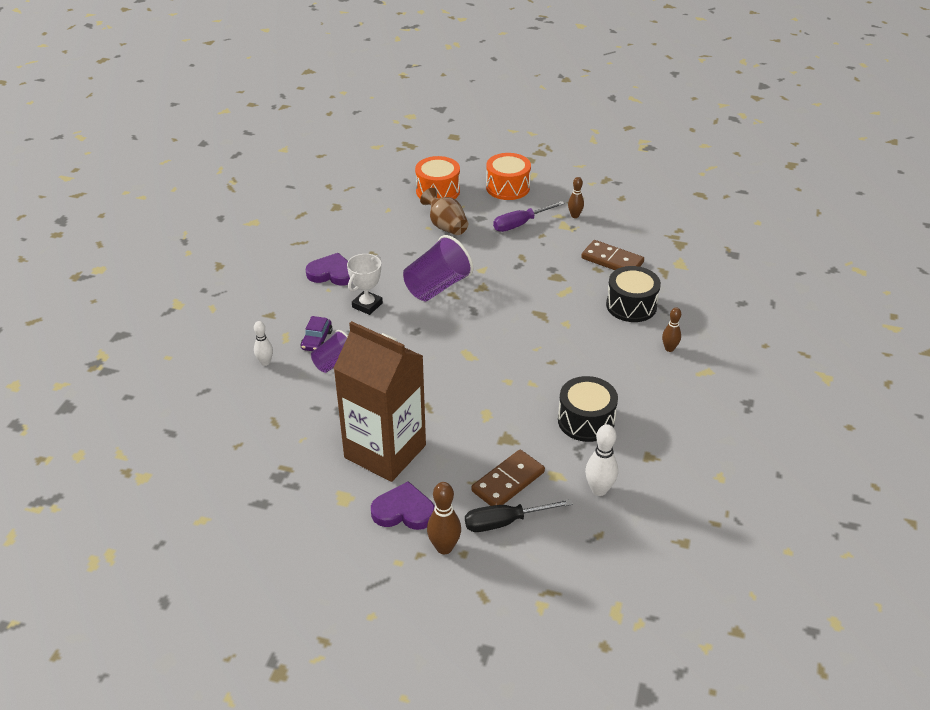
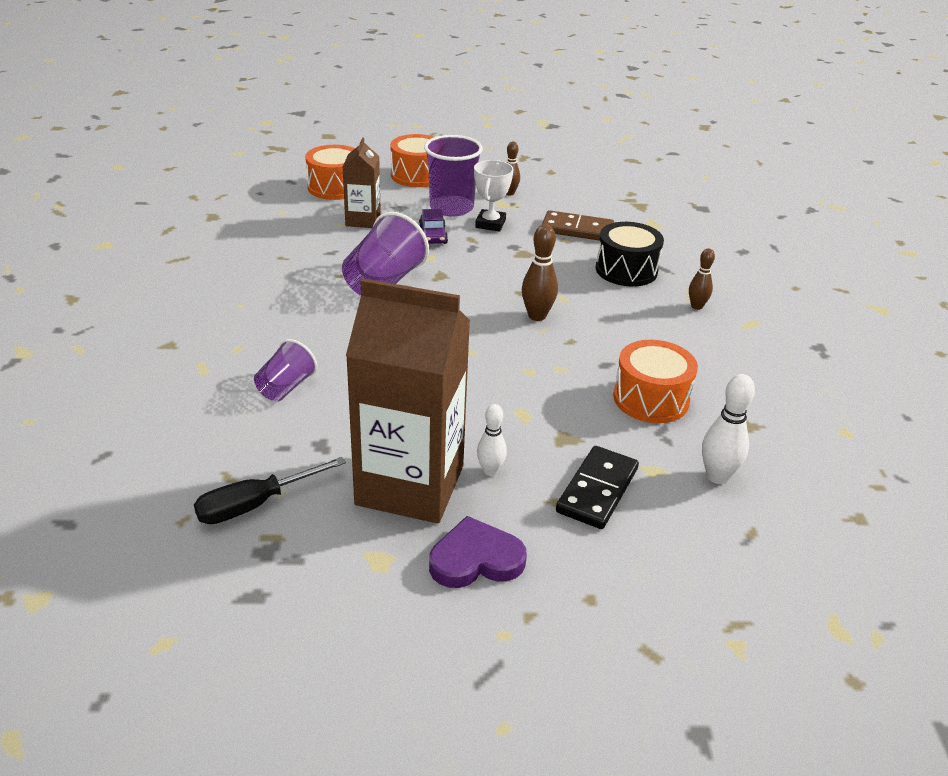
camera: 20 degrees left, 5 degrees down
(265, 362) = (184, 403): white bowling pin -> white bowling pin (490, 471)
(317, 340) = (249, 365): purple car -> purple car (433, 236)
(332, 273) = (238, 286): purple heart -> none
(367, 305) = (302, 315): white trophy -> white trophy (490, 224)
(444, 547) = (559, 597): brown bowling pin -> brown bowling pin (537, 316)
(446, 226) = (363, 220): brown vase -> brown carton
(505, 522) = (623, 543): black screwdriver -> black screwdriver (255, 505)
(508, 481) = (597, 490): brown domino -> black domino
(520, 224) = (451, 208): purple screwdriver -> purple cup
(586, 421) = (651, 399): black drum -> orange drum

